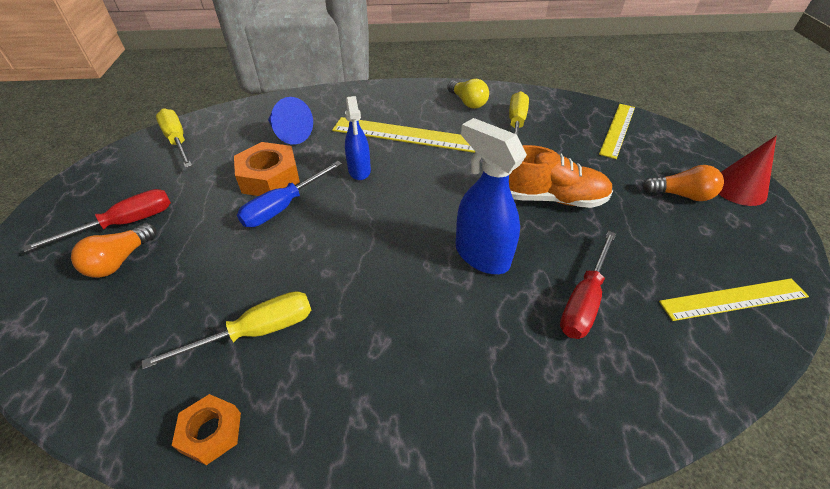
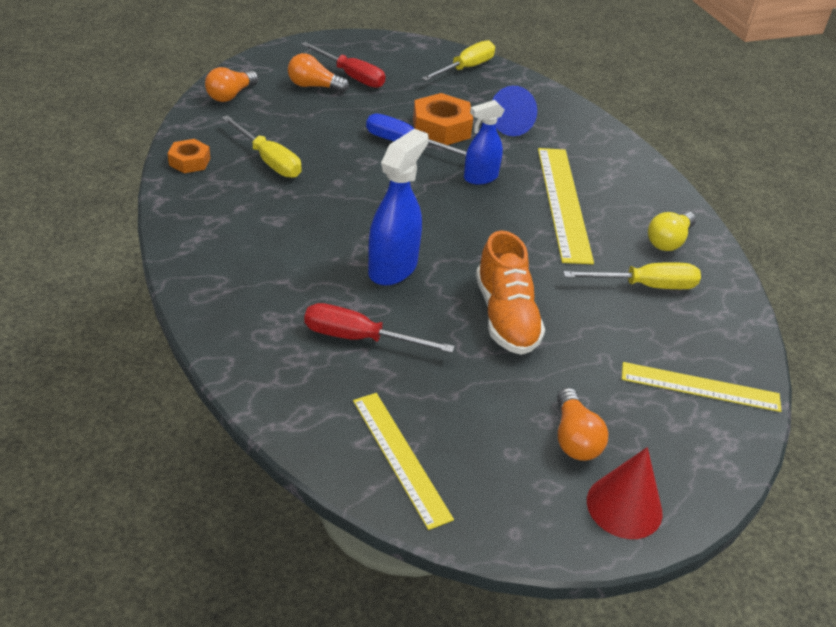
camera: 70 degrees right, 5 degrees down
(72, 355) = (231, 95): none -> orange light bulb

